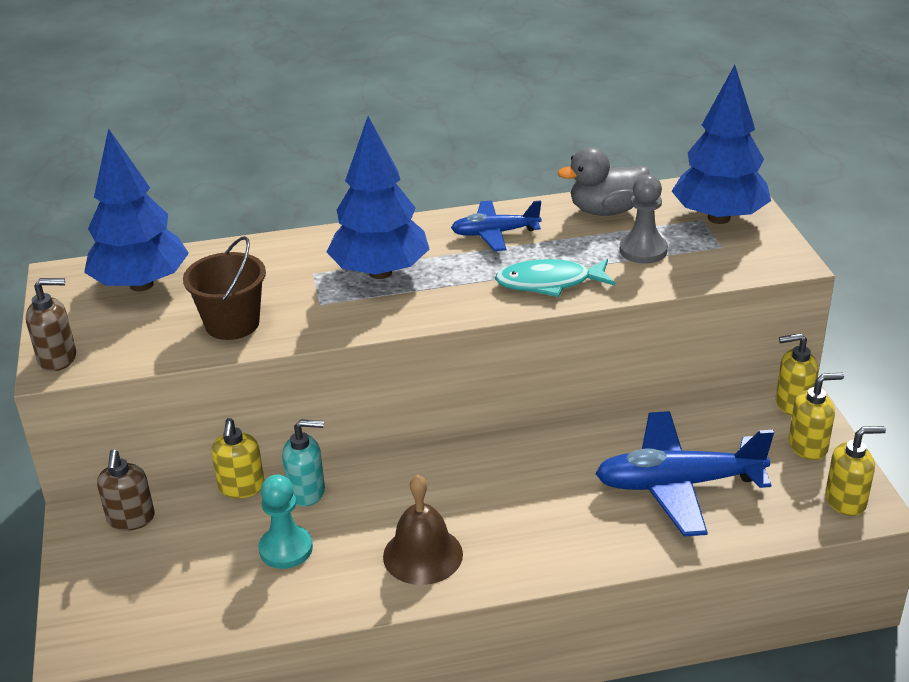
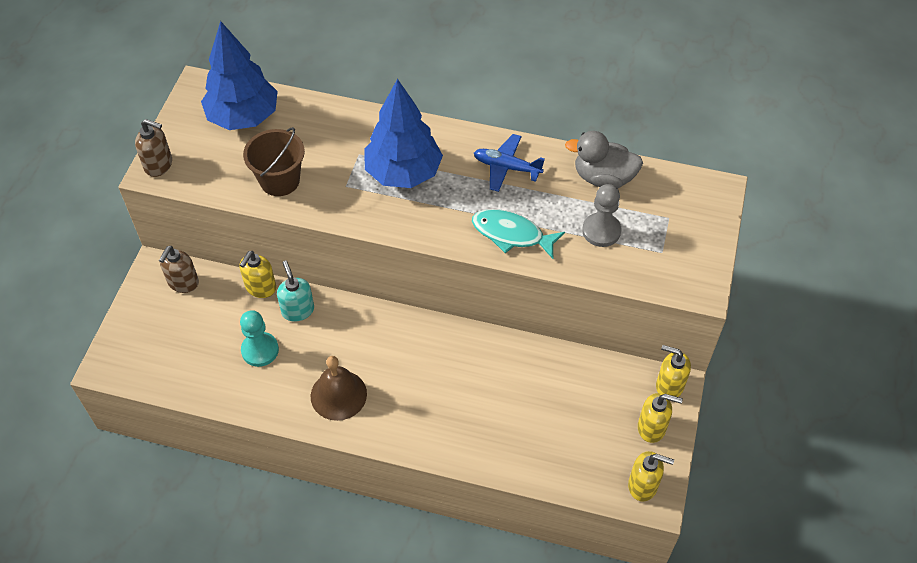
camera: 25 degrees right, 20 degrees up
(307, 492) = (298, 310): turquoise soap dispenser -> turquoise soap dispenser turned 135 degrees counterclockwise
(678, 484) = (538, 417): blue plane -> none
(718, 218) = (682, 221): blue tree -> none

